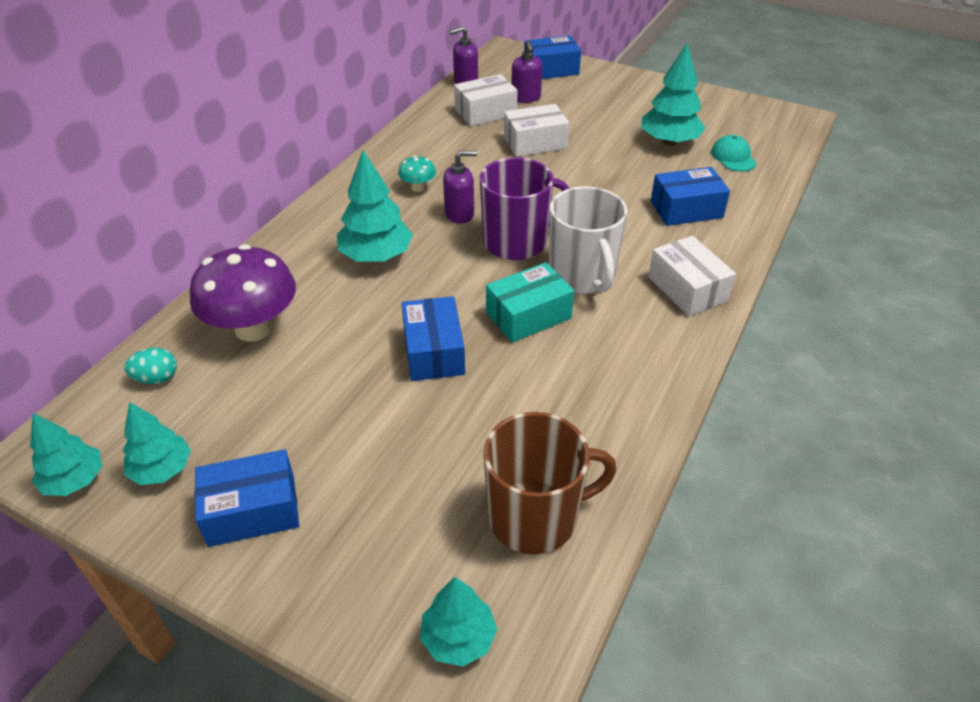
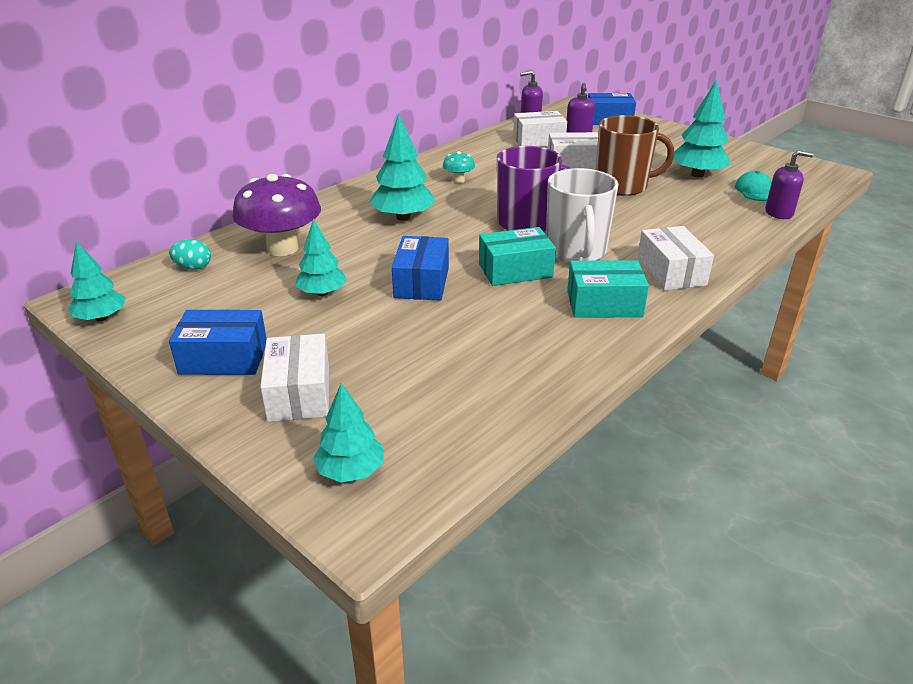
camera: 15 degrees right, 10 degrees down
(162, 469) = (168, 322): turquoise tree -> turquoise tree (322, 293)
(360, 543) = (299, 393): none -> white box
(459, 214) = (486, 200): purple soap dispenser -> purple soap dispenser (779, 213)
(535, 517) = (458, 402): brown mug -> brown mug (622, 186)
(636, 347) = (604, 304): none -> turquoise box
(686, 209) = (693, 220): blue box -> none

